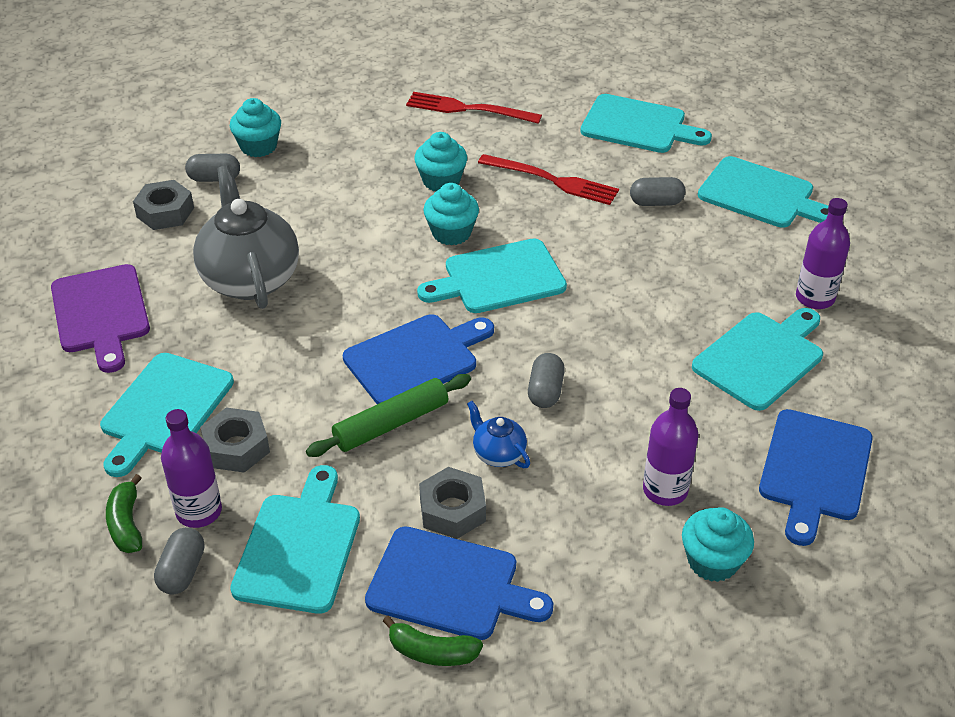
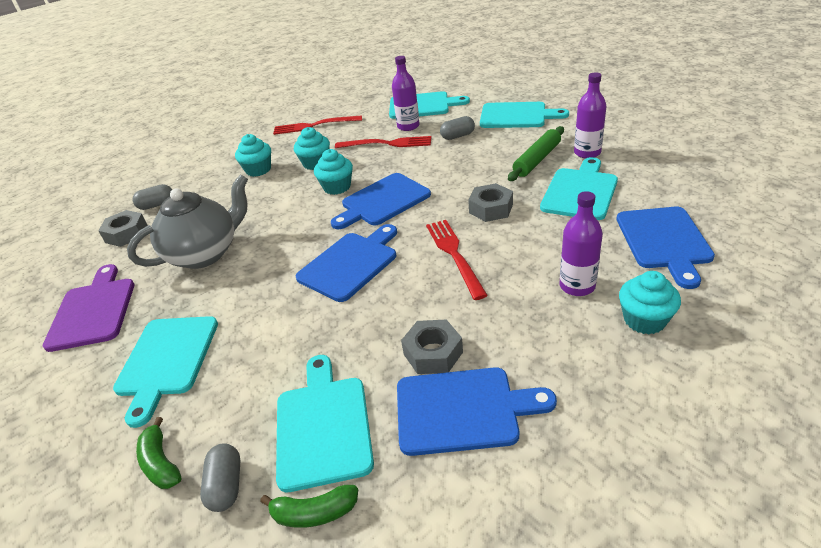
camera: 15 degrees left, 5 degrees down
(101, 313) = (93, 310): purple cutting board -> purple cutting board turned 150 degrees counterclockwise
(199, 511) = (224, 429): purple bottle -> purple bottle (408, 126)
(236, 447) = (238, 368): grey nut -> grey nut (491, 208)
(250, 278) = (205, 253): grey teapot -> grey teapot turned 90 degrees clockwise
(258, 146) = (182, 180): turquoise cupcake -> turquoise cupcake (258, 170)
(391, 424) = (354, 310): green rolling pin -> green rolling pin (537, 160)
(432, 652) = (479, 471): green banana -> green banana (314, 513)
(498, 278) = (382, 201): turquoise cutting board -> blue cutting board
(498, 454) = (444, 303): blue teapot -> none
(545, 391) = (454, 254): grey capsule -> red fork

